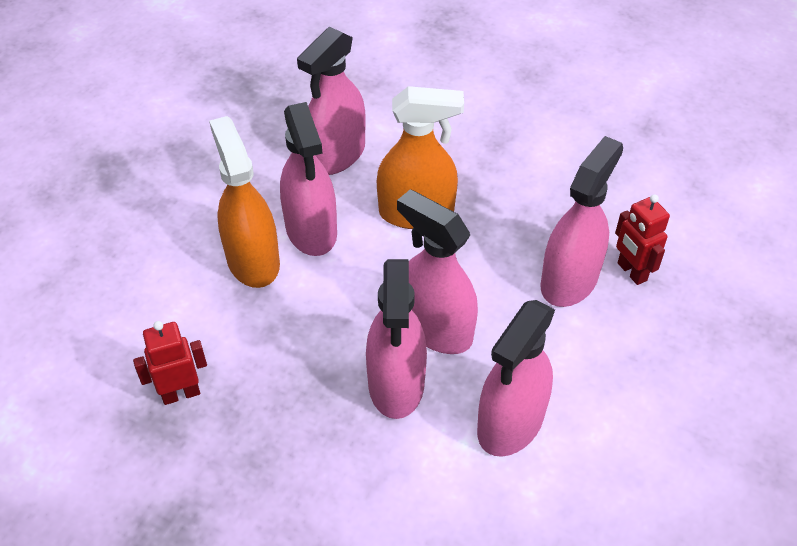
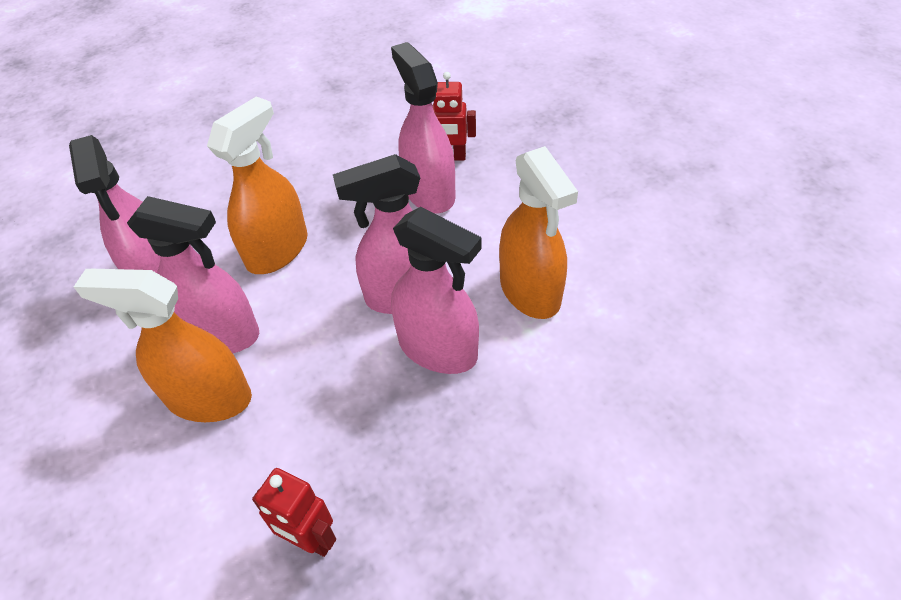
camera: 55 degrees left, 0 degrees up
(181, 394) = (310, 540): red robot -> red robot turned 75 degrees counterclockwise
(510, 423) = (530, 291): pink spray bottle -> orange spray bottle

